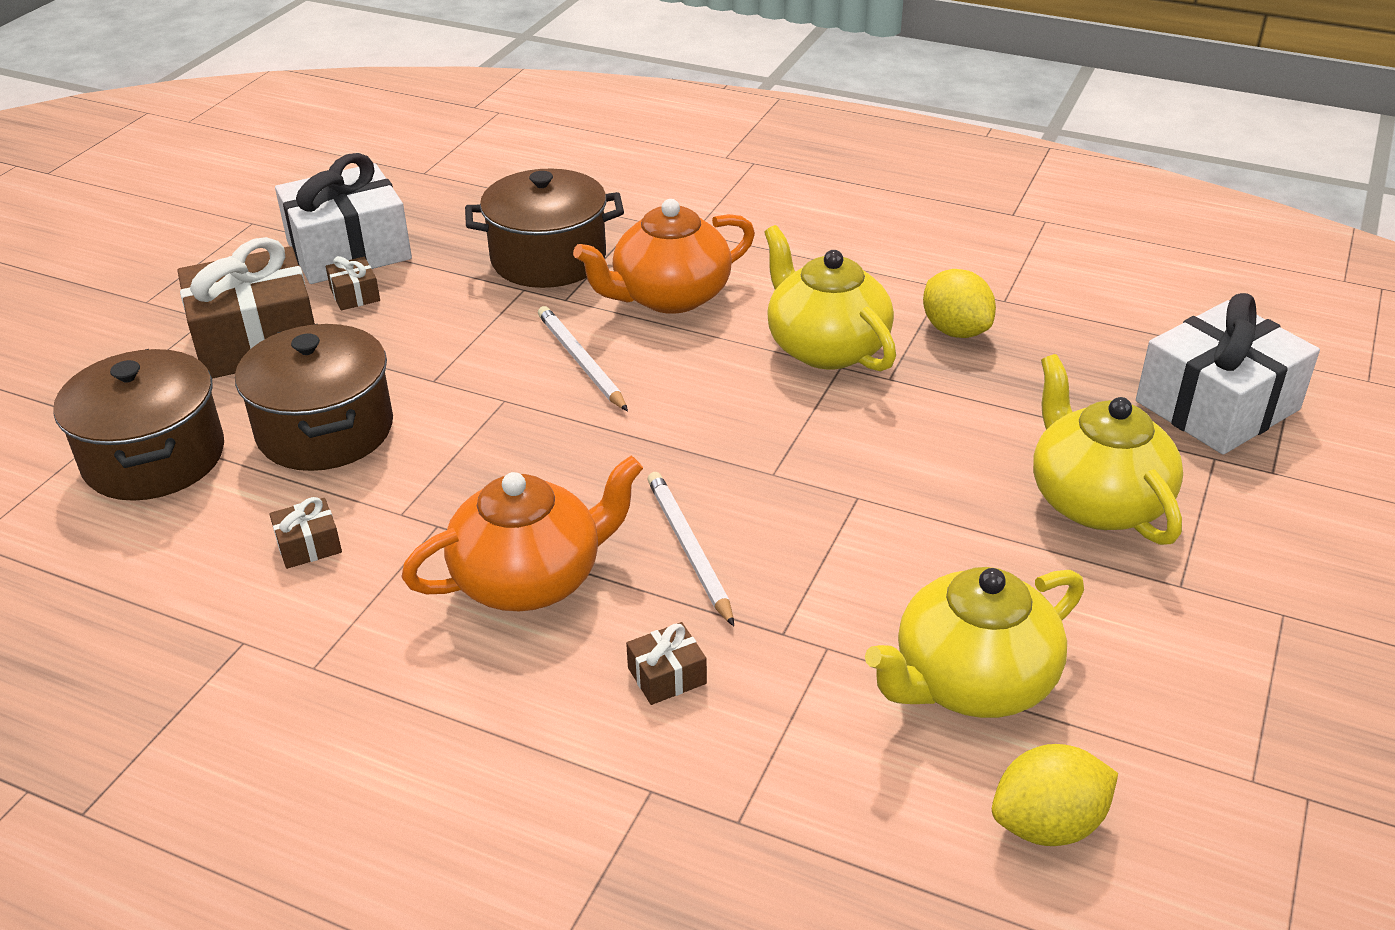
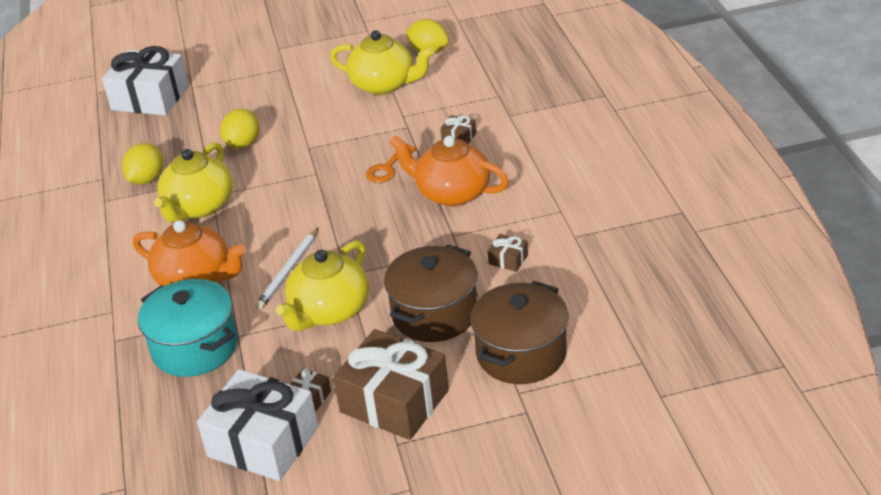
camera: 125 degrees left, 0 degrees up
(548, 259) = (195, 347): brown pot -> turquoise pot
(688, 549) = (388, 167): white pencil -> orange key
(950, 439) = (243, 144): none -> yellow lemon
(1095, 500) = (250, 99): yellow teapot -> yellow teapot (329, 311)

